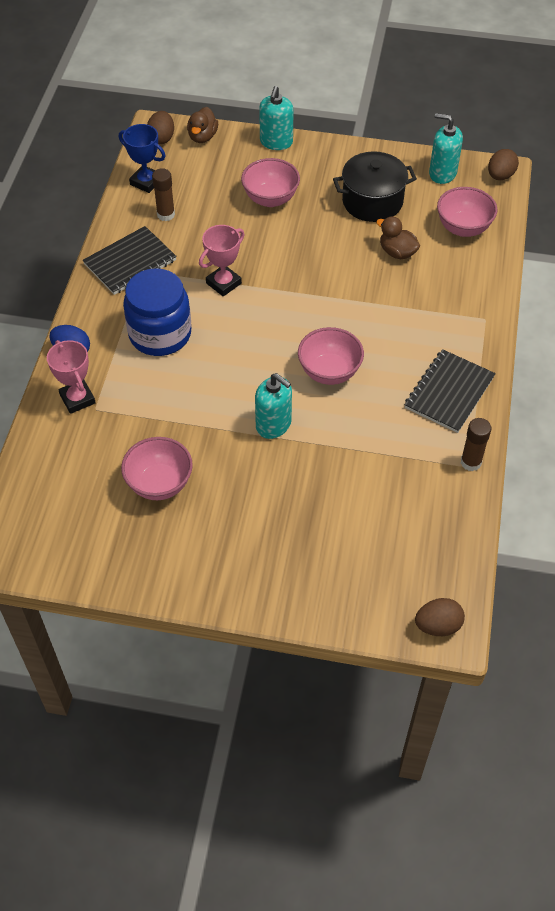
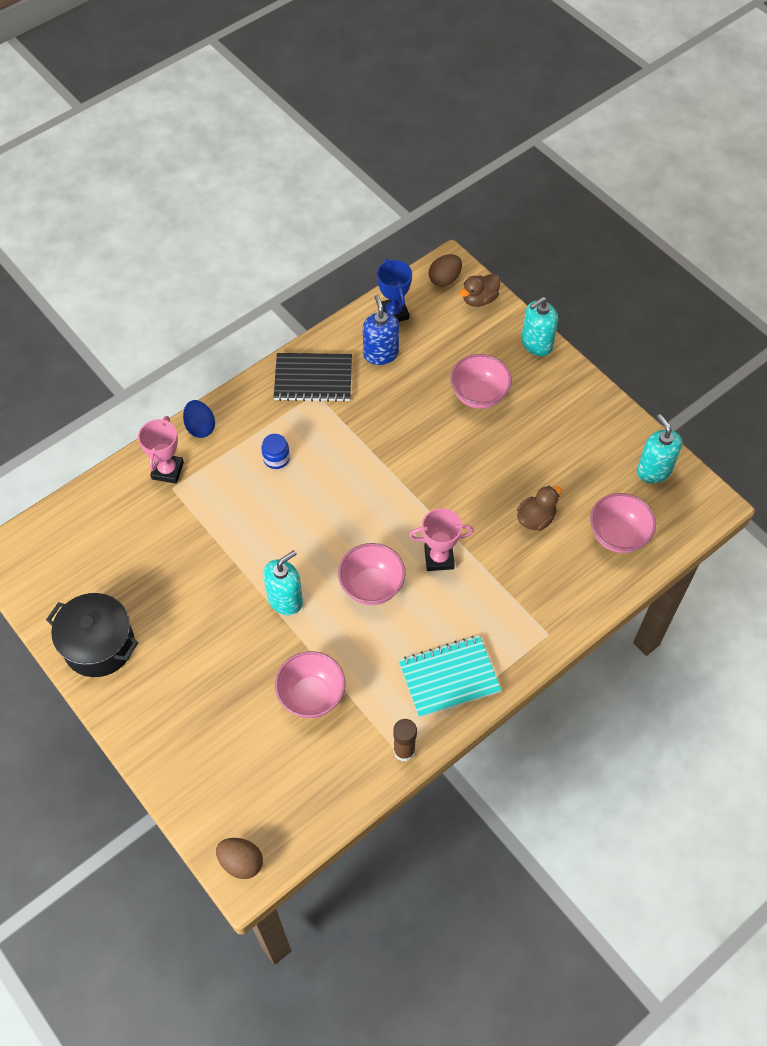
camera: 40 degrees right, 5 degrees up
(159, 484) = (158, 584): pink bowl -> pink bowl (311, 696)
(160, 334) = (276, 458): blue jar -> blue jar, size x0.43
(166, 214) = (380, 354): brown glue stick -> blue soap dispenser
(223, 283) = (366, 448): pink trophy -> pink trophy (439, 558)
(273, 425) = (285, 599): turquoise soap dispenser -> turquoise soap dispenser turned 120 degrees counterclockwise
(372, 201) = (563, 456): black pot -> black pot (99, 645)
(397, 252) = (536, 519): brown duck -> brown duck turned 60 degrees clockwise
(449, 392) = (449, 677): black notebook -> turquoise notebook
(500, 176) = (705, 508): brown egg -> none

